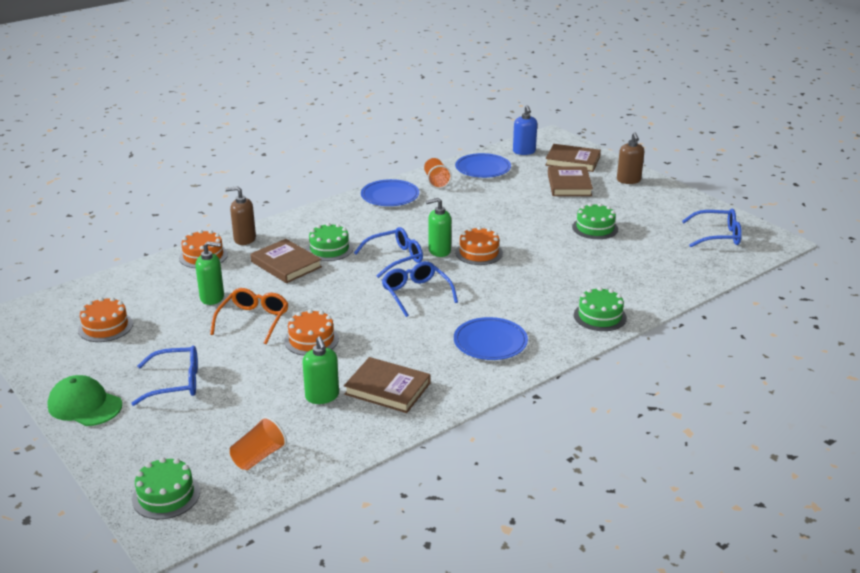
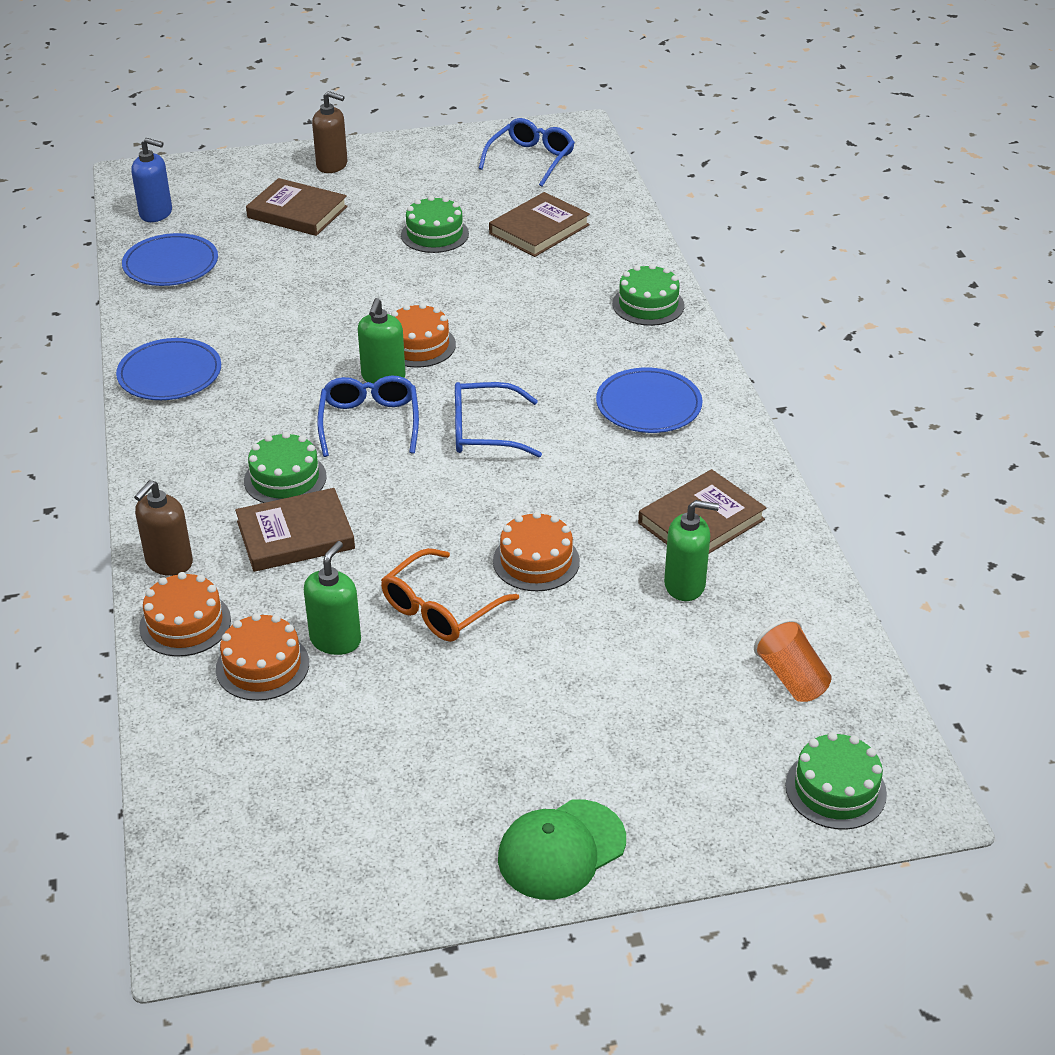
camera: 65 degrees left, 10 degrees up
(105, 327) = (333, 789): orange cake -> orange cake (262, 666)
(176, 383) = (561, 729): blue glasses -> none
(253, 320) = (440, 608): orange glasses -> orange glasses turned 90 degrees counterclockwise
(436, 181) = (168, 318): orange cup -> none
(572, 161) = (230, 186): brown book -> brown book (539, 229)

